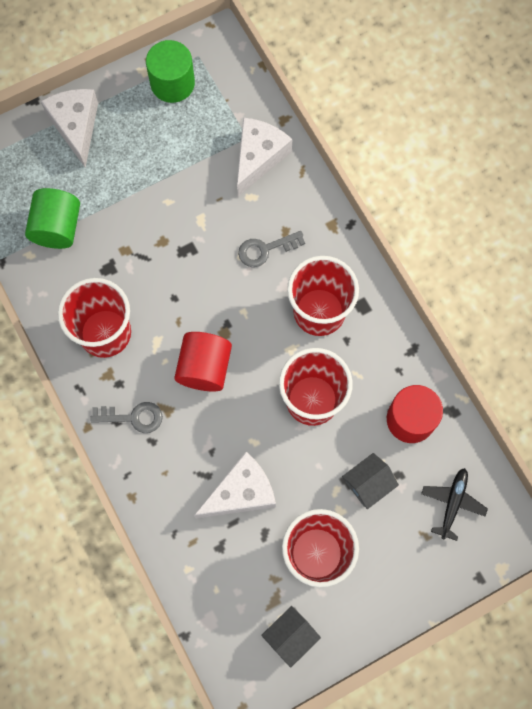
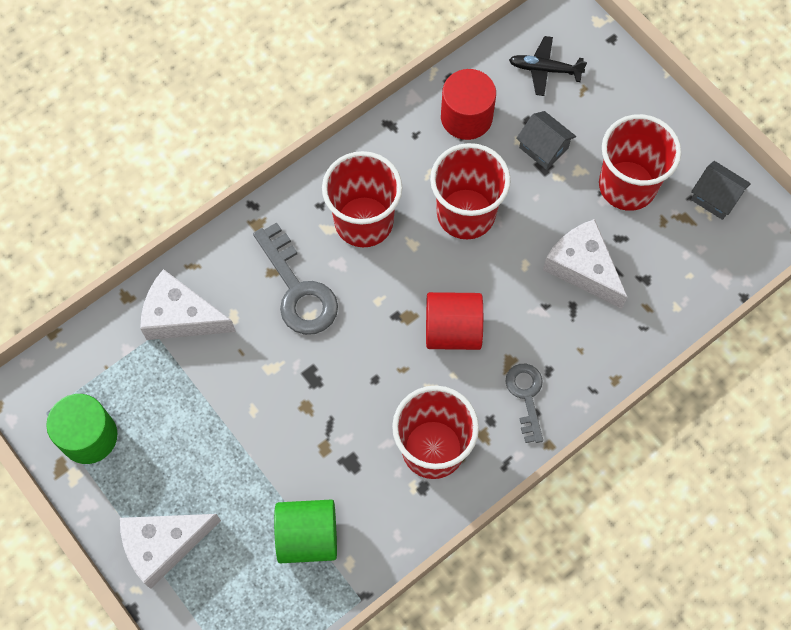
camera: 100 degrees left, 5 degrees down
(265, 250) = (298, 290): grey key -> grey key, size x1.59

